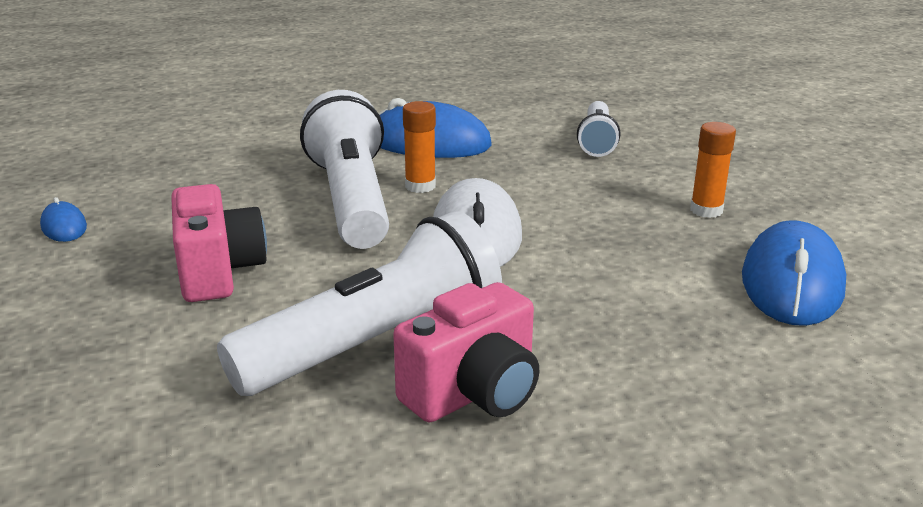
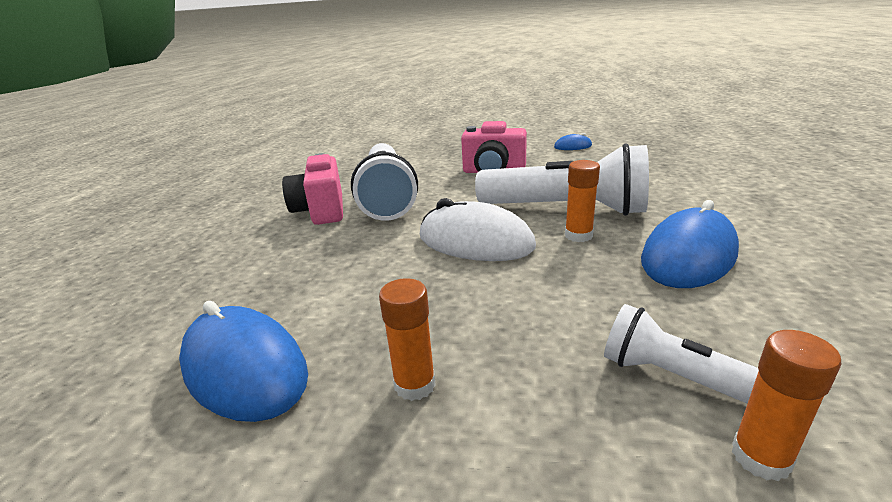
camera: 120 degrees right, 0 degrees up
(634, 125) = (760, 457): none -> orange glue stick

